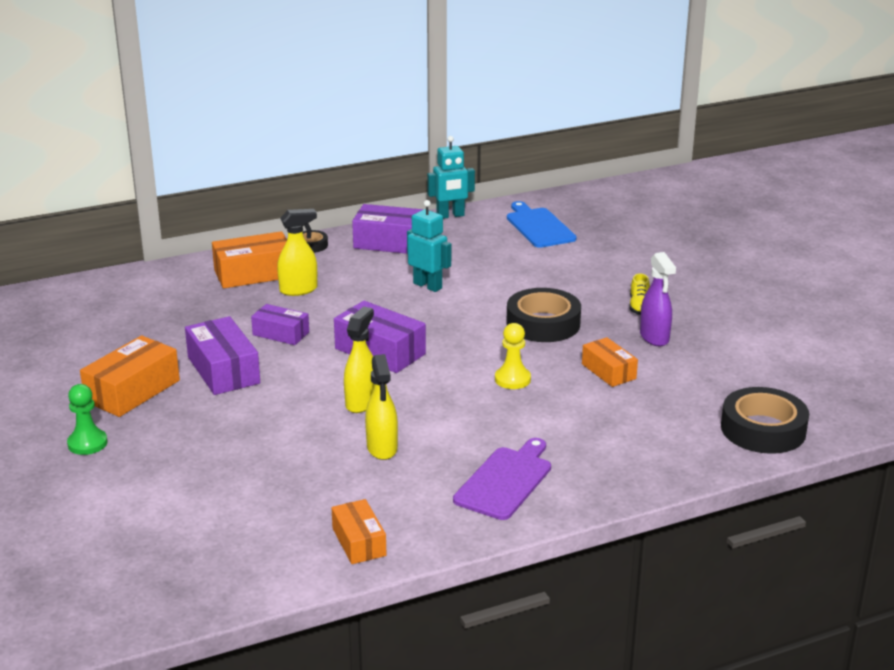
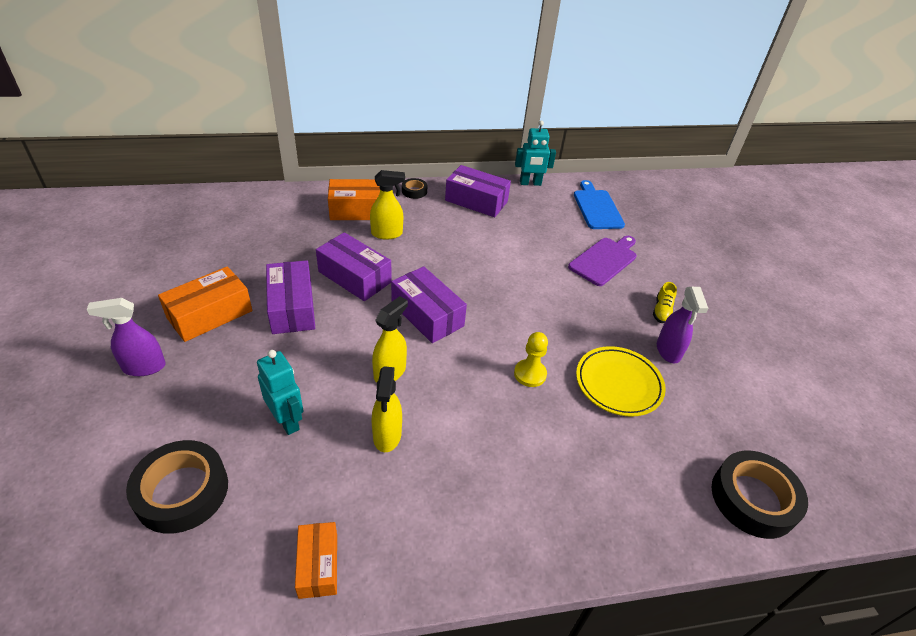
camera: 10 degrees right, 15 degrees up
(87, 443) = (143, 367): green pawn -> purple spray bottle
(281, 333) = (354, 277): purple box -> purple box, size x1.59
(428, 286) = (490, 250): turquoise robot -> turquoise robot (287, 421)
(505, 481) = (485, 510): purple cutting board -> purple cutting board (604, 260)
(543, 323) = (574, 313): black tape -> black tape (182, 491)
(608, 371) = (618, 384): orange box -> yellow plate

